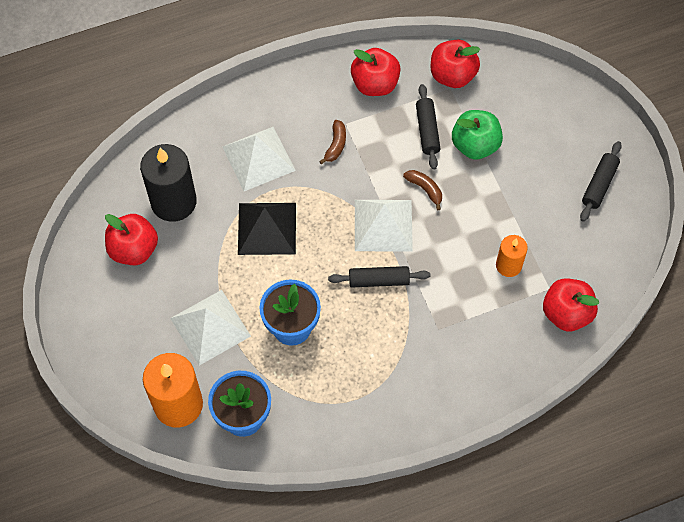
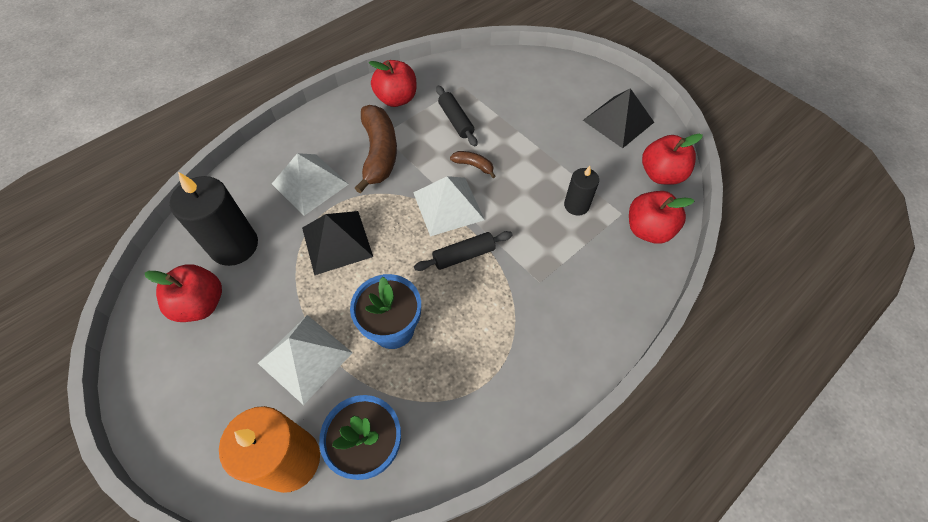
camera: 20 degrees left, 5 degrees down
(335, 145) = (379, 153): brown banana -> brown banana, size x2.17
(452, 75) = (459, 76): red apple -> red apple (661, 174)
(475, 145) = (501, 120): green apple -> none
(508, 265) = (576, 205): orange candle -> black candle
(599, 185) = (618, 121): black rolling pin -> black pyramid

